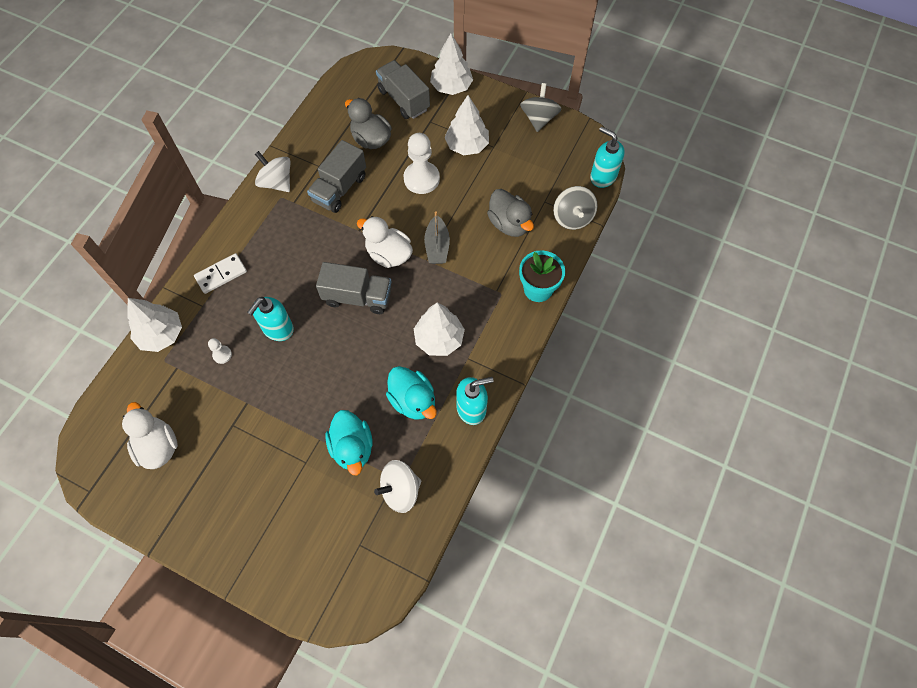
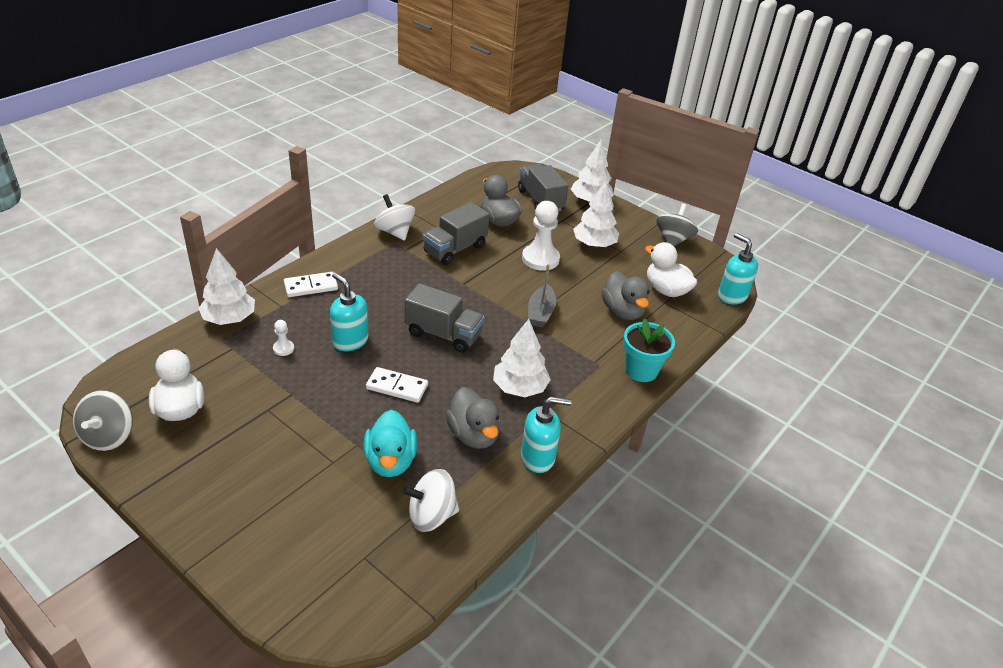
camera: 10 degrees right, 25 degrees down
(278, 329) = (350, 341): turquoise soap dispenser -> turquoise soap dispenser turned 90 degrees clockwise
(334, 368) = (397, 387): none -> white domino
(388, 254) = (487, 308): white duck -> white duck (666, 290)
(413, 400) = (473, 435): turquoise duck -> grey duck
(572, 218) = (692, 321): grey spinning top -> grey spinning top (108, 436)

